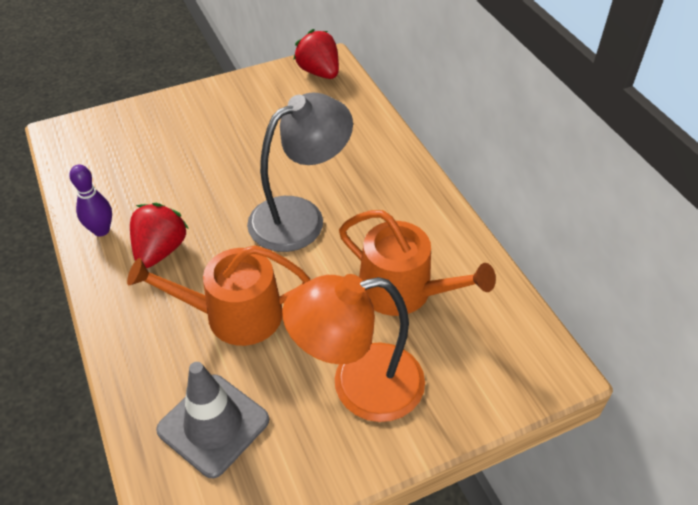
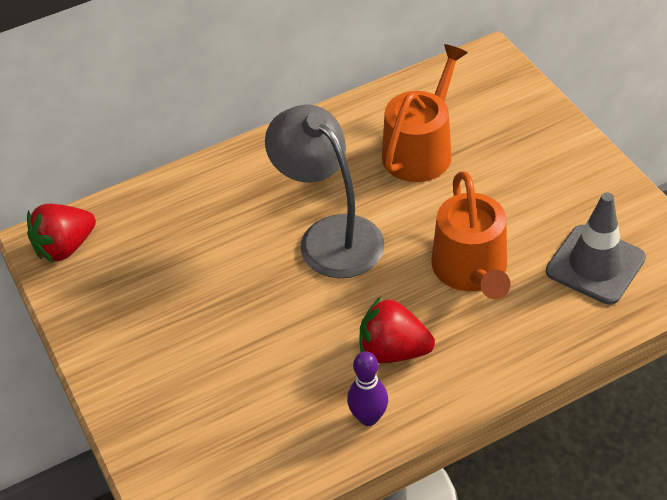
camera: 90 degrees left, 0 degrees up
(359, 385) = (531, 172): orange lamp -> none

